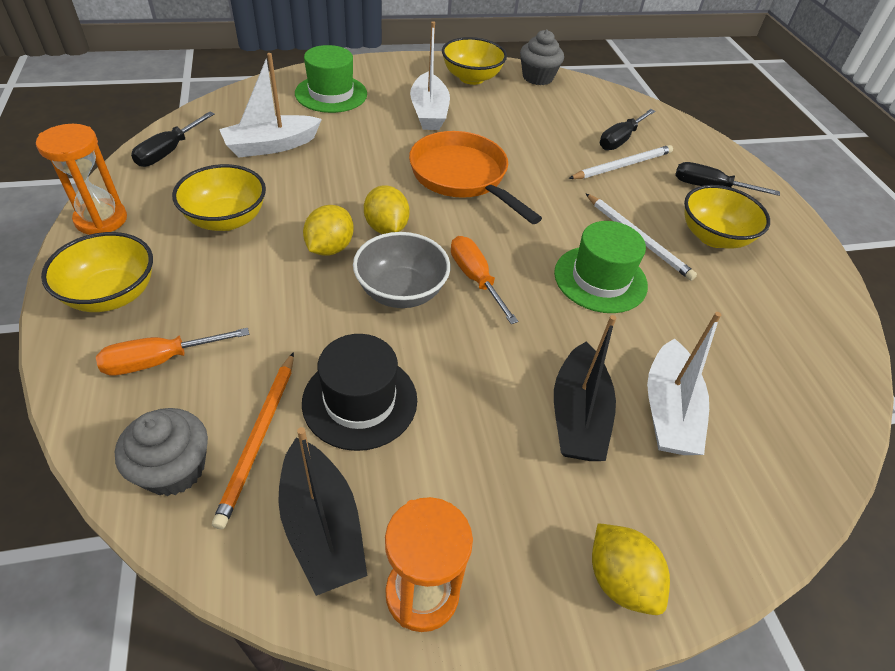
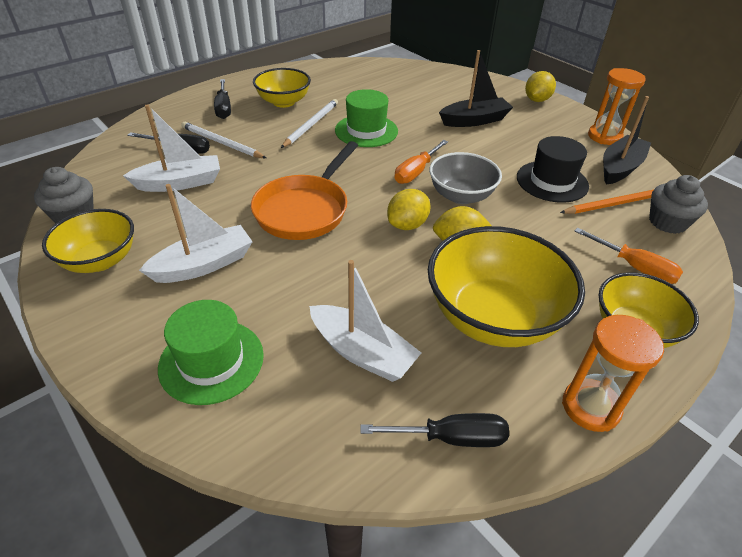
camera: 115 degrees left, 5 degrees down
(226, 219) = (493, 317): yellow bowl -> yellow bowl, size x1.61
(668, 411) = (441, 100): white boat -> white boat (180, 183)

